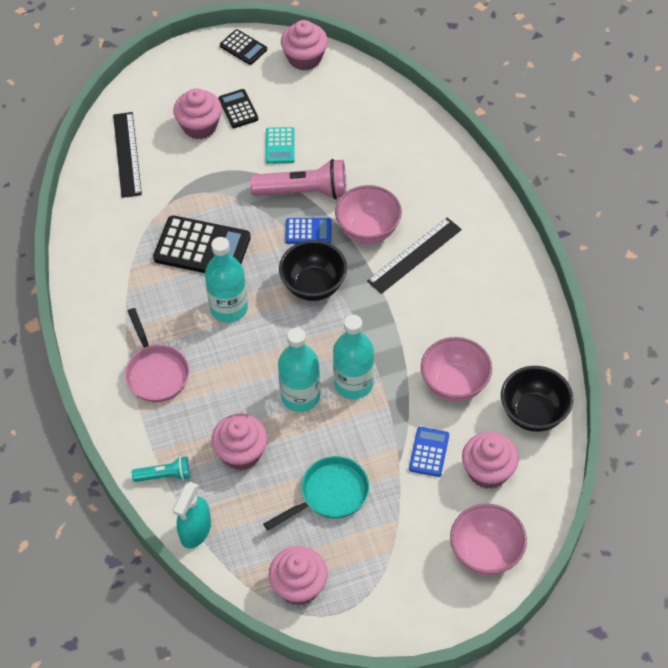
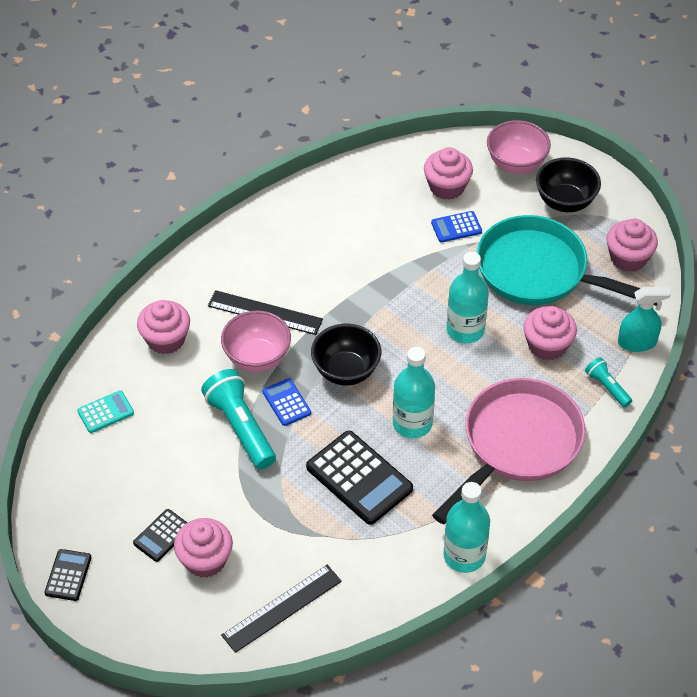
camera: 120 degrees left, 5 degrees down
(156, 373) = (517, 444): pink pan -> pink pan, size x1.79
(202, 248) = (359, 478): black calculator -> black calculator turned 150 degrees clockwise
(280, 146) = (193, 474): turquoise calculator -> turquoise calculator (105, 412)
(304, 58) = (56, 509): pink cupcake -> pink cupcake (166, 339)
(304, 191) = (240, 428): pink flashlight -> turquoise flashlight
(330, 494) = (539, 272): turquoise pan -> turquoise pan, size x1.79
(353, 383) = (427, 300): turquoise bottle -> turquoise bottle (464, 556)
(454, 384) = (382, 235): pink bowl -> none
(533, 413) = (375, 178): black bowl -> black bowl (565, 202)

